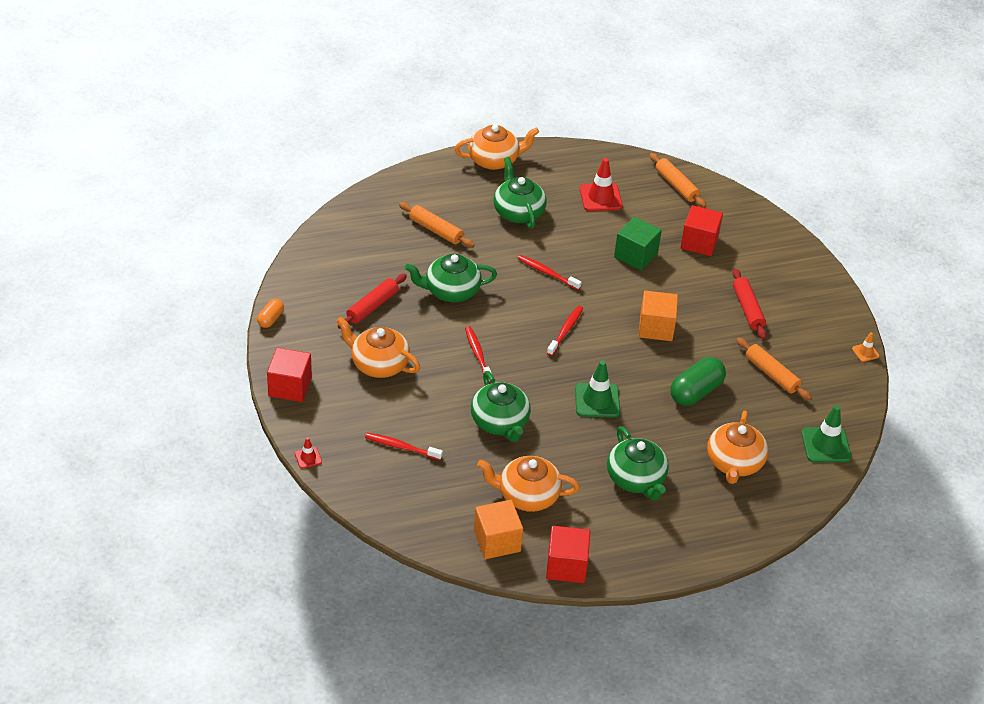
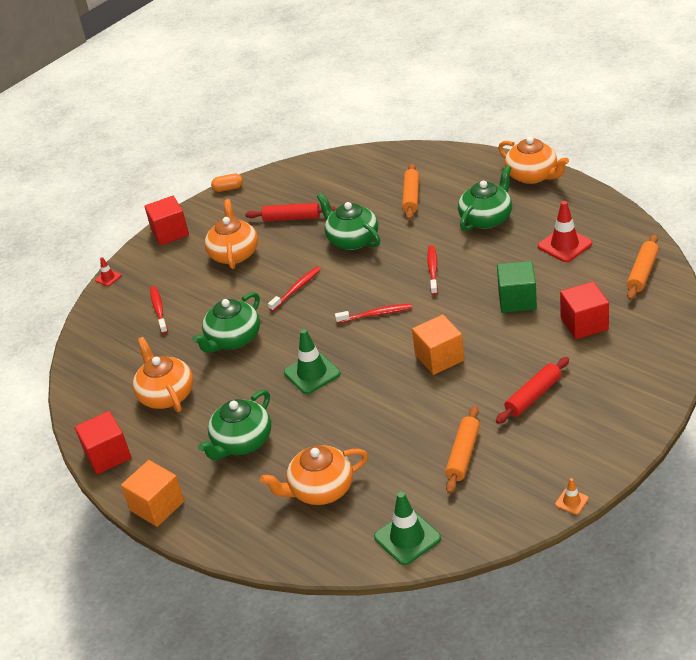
camera: 65 degrees right, 5 degrees down
(497, 541) = (103, 406): orange cube -> orange cube (157, 506)
(696, 392) = (385, 421): green capsule -> none

